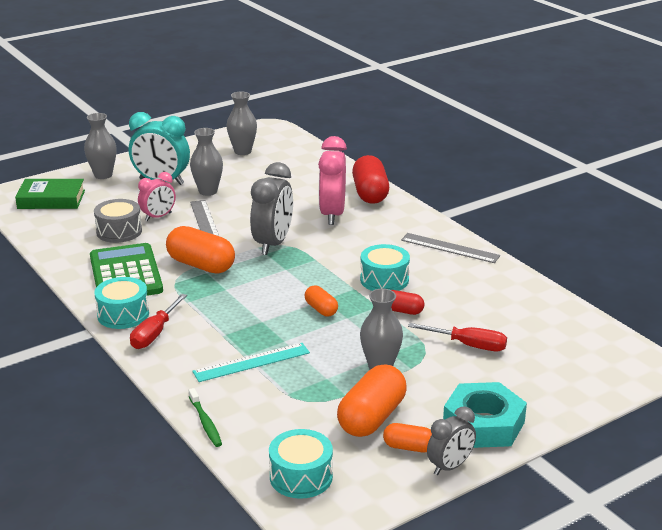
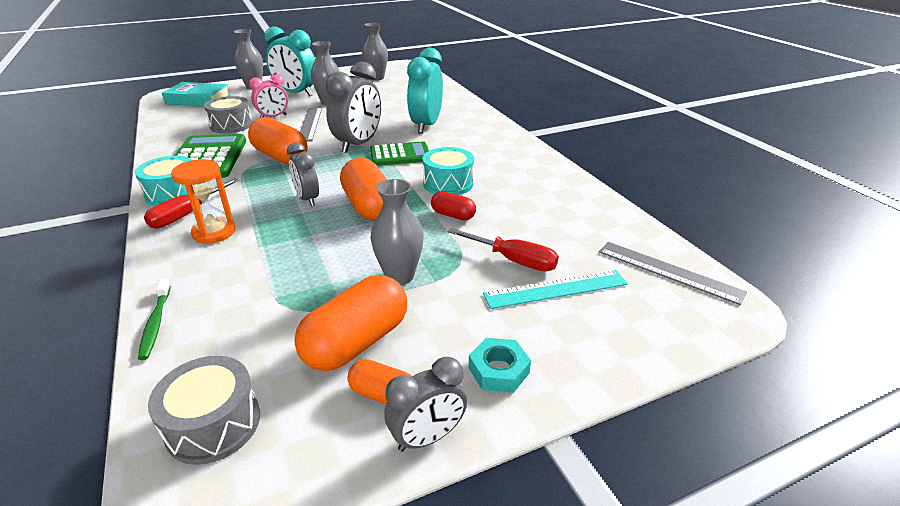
camera: 10 degrees right, 5 degrees up
(51, 199) = (198, 99): green book -> turquoise book
(194, 347) = (214, 232): none -> orange hourglass
(251, 362) = (261, 254): turquoise ruler -> turquoise ruler (555, 289)
(259, 308) = (307, 199): none -> grey clock
(301, 477) = (213, 424): turquoise drum -> grey drum
(321, 309) = (369, 206): orange capsule -> orange capsule, size x1.87
(322, 252) = (400, 155): none -> green calculator
(332, 214) = (426, 125): pink clock -> turquoise clock
(370, 193) = (468, 112): red capsule -> none
(449, 248) = (526, 160): grey ruler -> grey ruler (668, 271)
(483, 424) = (498, 370): turquoise nut -> turquoise nut, size x0.54

